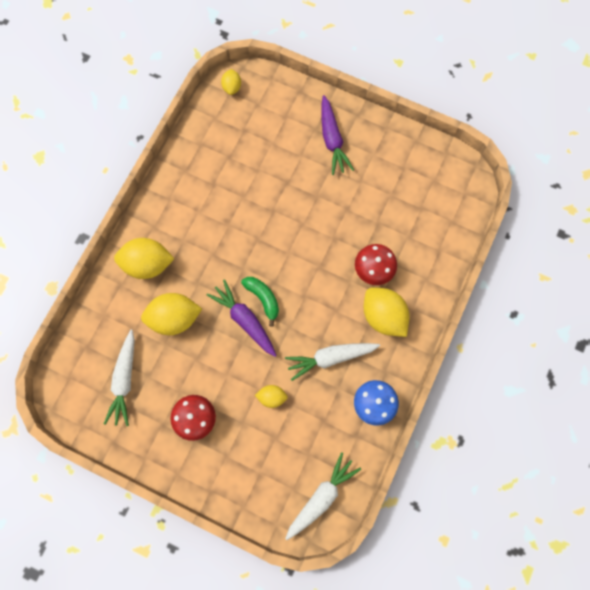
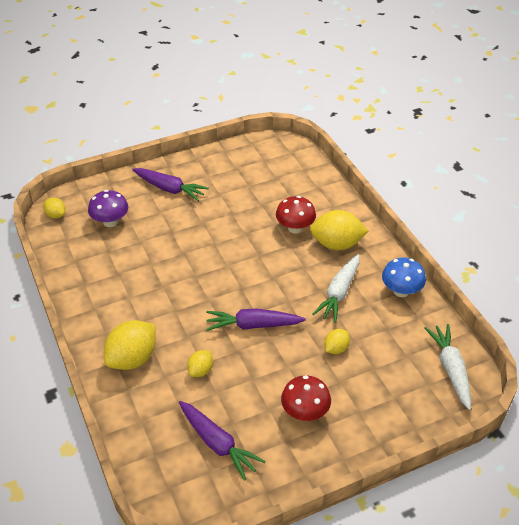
camera: 50 degrees left, 30 degrees down
(125, 380) = (217, 443): white carrot -> purple carrot
(174, 318) = (200, 370): yellow lemon -> yellow lemon, size x0.53
(259, 131) = (110, 222): none -> purple mushroom
(263, 298) = (247, 303): green banana -> none

